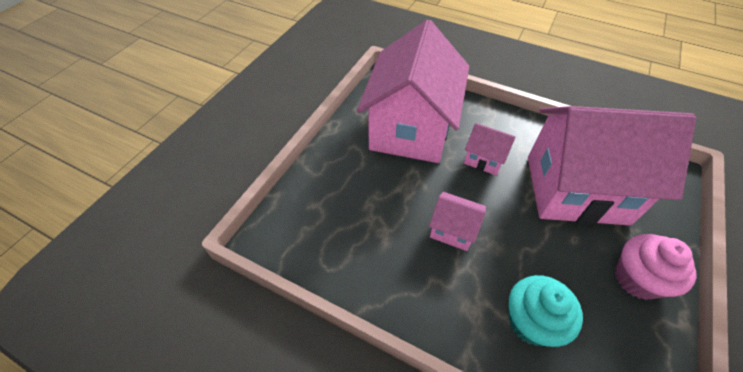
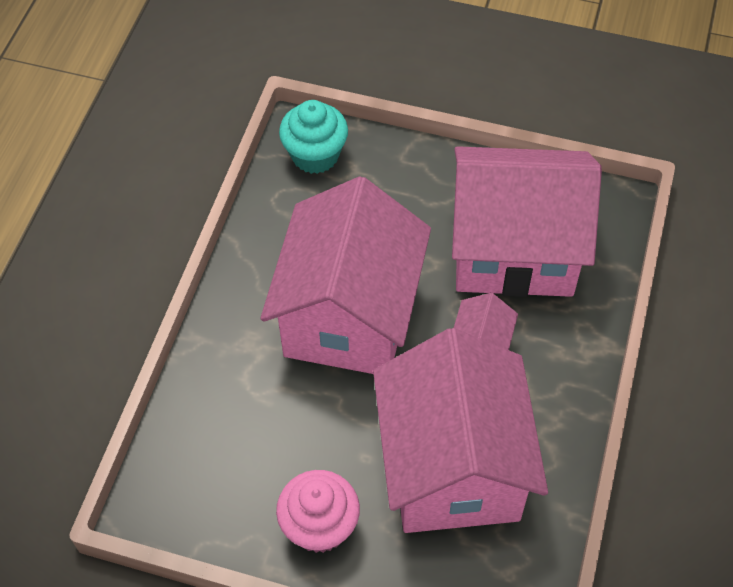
camera: 80 degrees right, 5 degrees up
(453, 230) = (349, 316): pink house -> pink house, size x2.40
(531, 322) = (243, 401): turquoise cupcake -> turquoise cupcake (315, 155)

